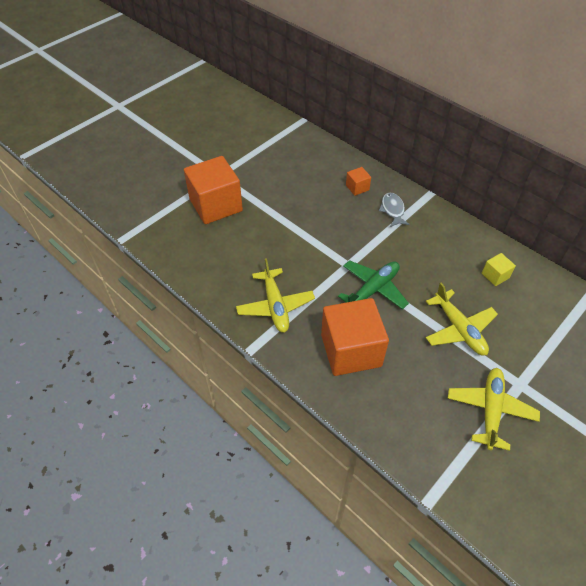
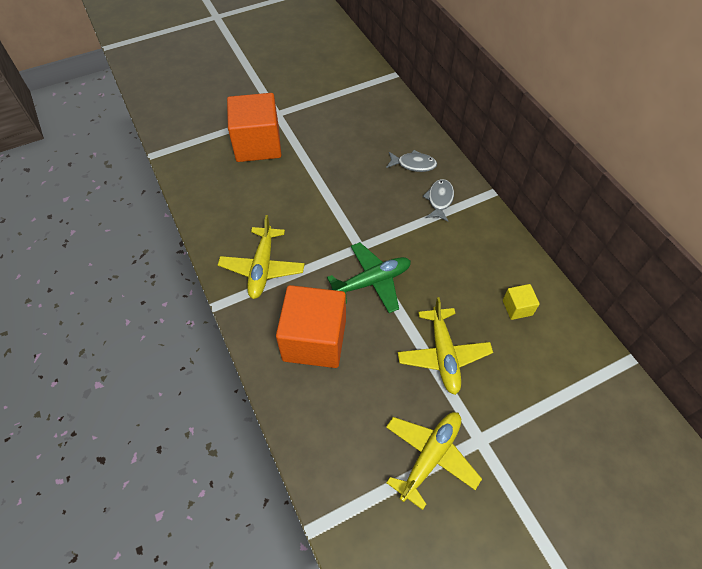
camera: 20 degrees right, 5 degrees up
(357, 187) = (413, 164): orange cube -> grey fish

